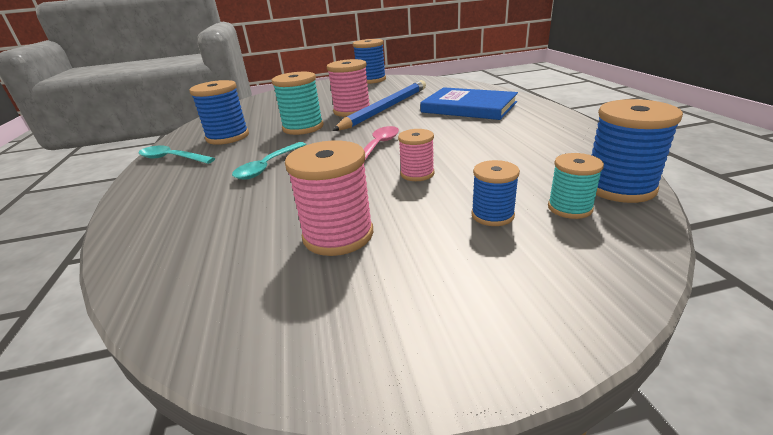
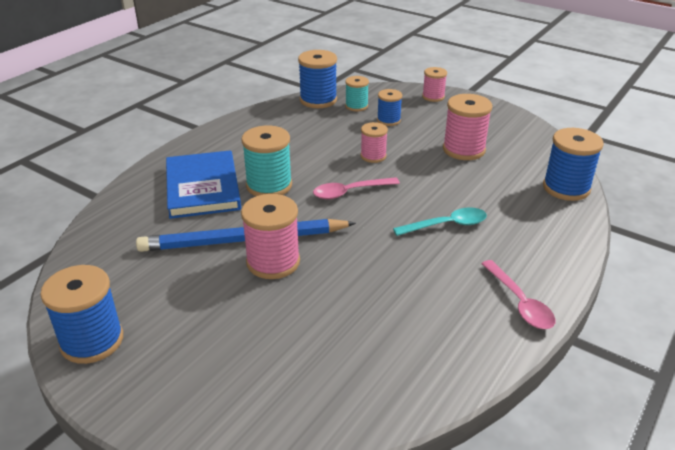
camera: 135 degrees left, 5 degrees up
(172, 158) = (519, 302): turquoise spoon -> pink spoon
(228, 137) = (439, 308): blue spool -> blue spool (566, 188)
(303, 128) = (356, 266): turquoise spool -> turquoise spool (269, 185)
(545, 307) = (433, 97): none -> pink spool

